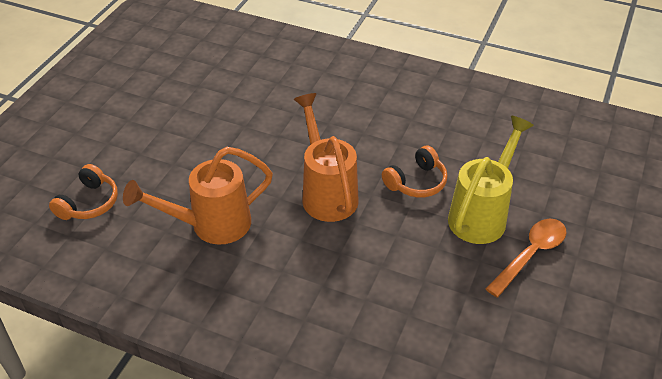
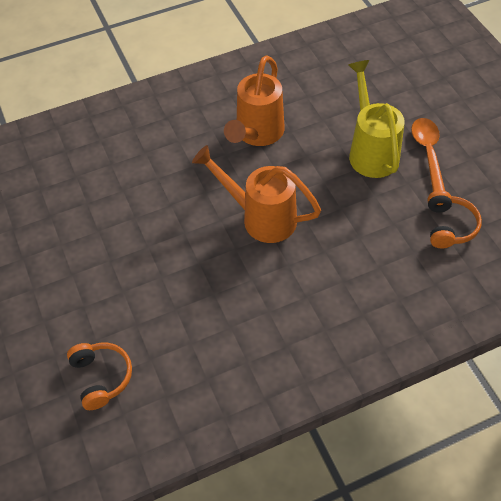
camera: 45 degrees left, 10 degrees up
(210, 225) = (216, 310): orange watering can -> orange watering can (256, 135)
(416, 182) = (306, 161): orange headphones -> orange headphones (449, 226)

